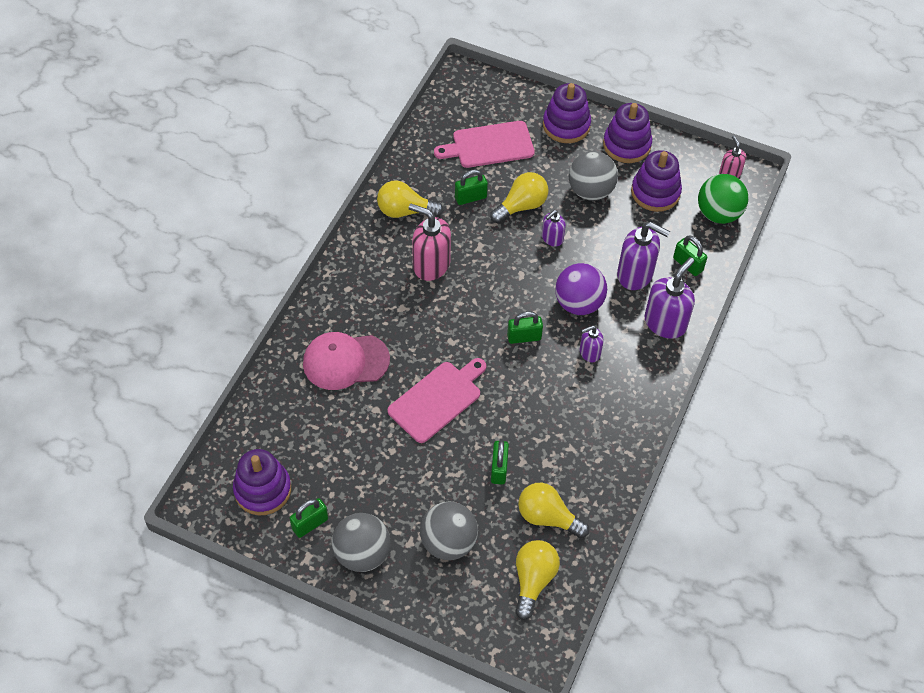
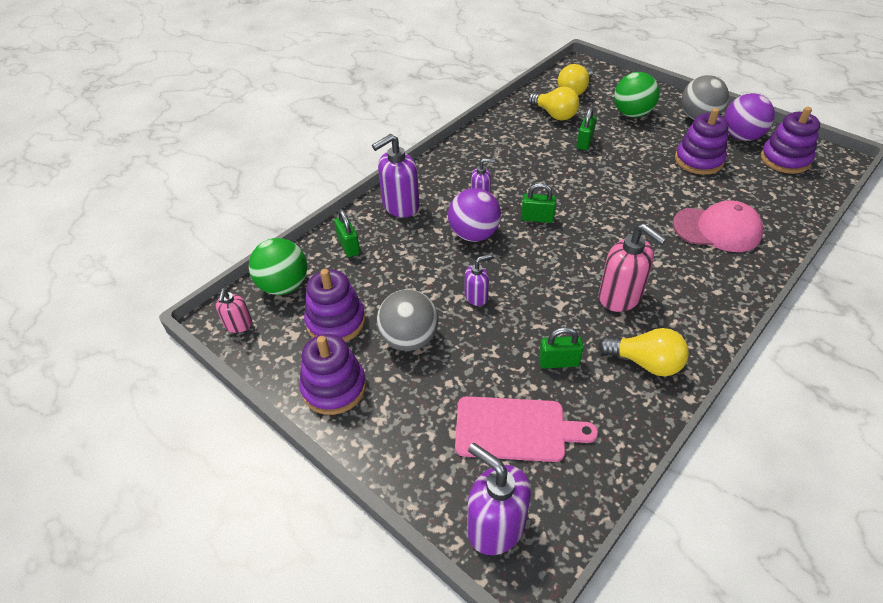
camera: 160 degrees left, 10 degrees down
(310, 524) = (741, 136): green padlock -> purple ball
(437, 399) = (629, 189): pink cutting board -> none
(448, 542) = (632, 114): grey ball -> green ball
(521, 206) = (498, 339): yellow light bulb -> none
(566, 125) = (398, 435): purple stacking toy -> purple stacking toy (698, 160)
(635, 274) = (405, 247): purple soap dispenser -> purple soap dispenser (495, 526)

